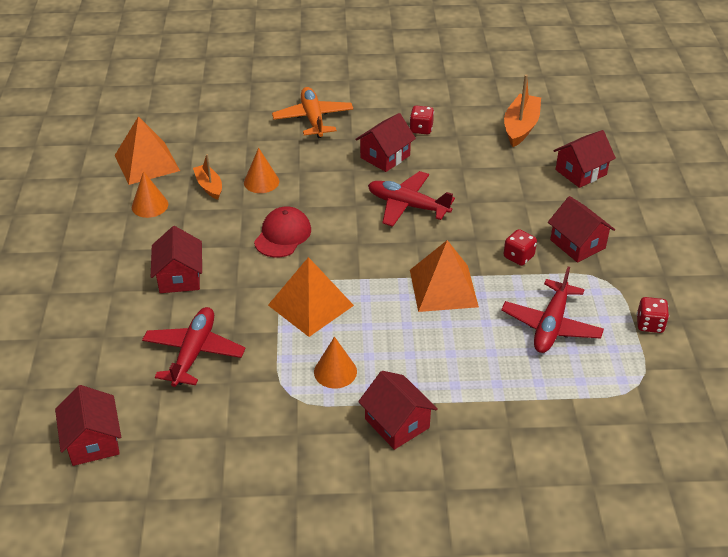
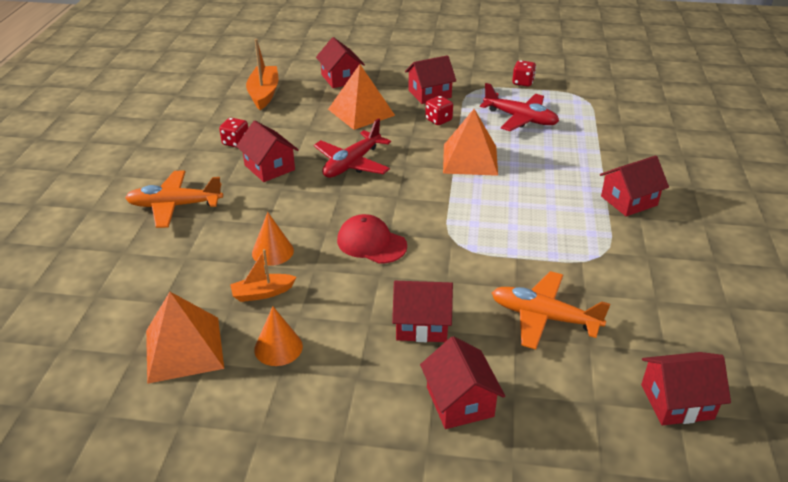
camera: 80 degrees left, 5 degrees down
(95, 306) = (460, 402): none -> red house
(194, 353) = (544, 317): red plane -> orange plane
(310, 305) = (481, 233): orange pyramid -> orange pyramid (361, 112)
(335, 371) = (570, 227): orange cone -> none
(520, 127) = (264, 94): orange boat -> orange boat turned 60 degrees clockwise

